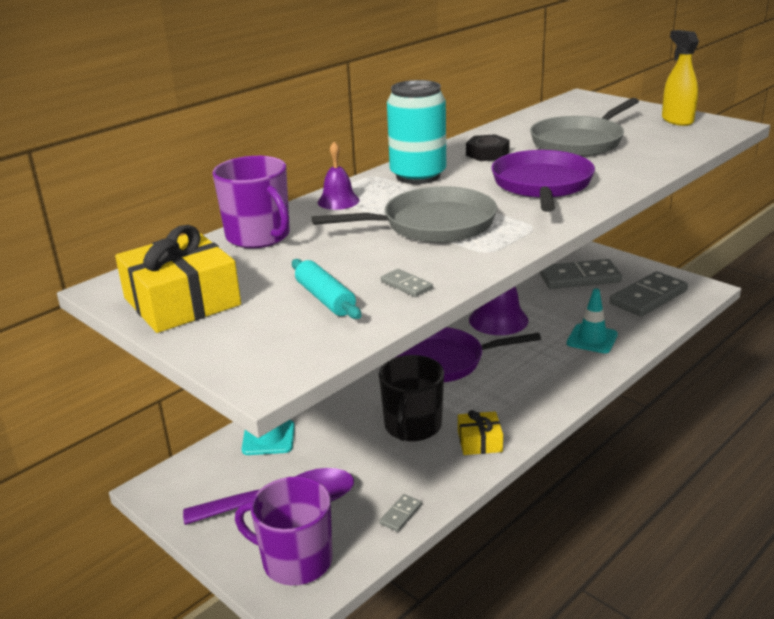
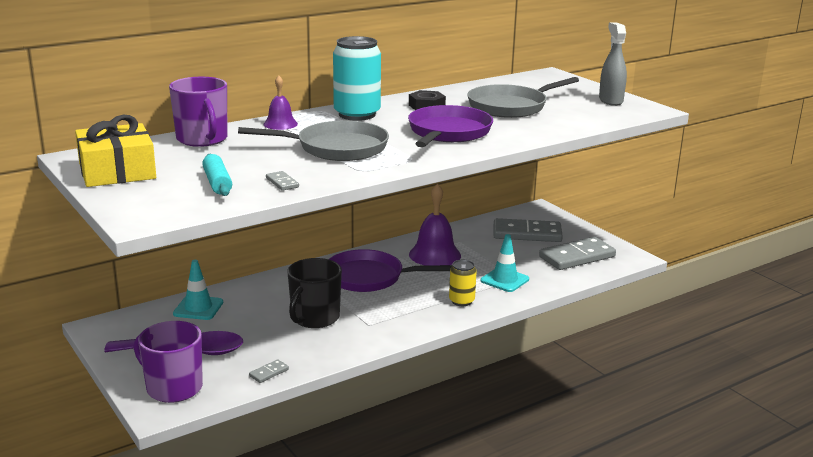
camera: 10 degrees right, 5 degrees down
(479, 441) = (361, 336): yellow gift -> none
(563, 374) = (461, 301): none -> yellow can
(677, 120) = (610, 101): yellow spray bottle -> grey spray bottle

